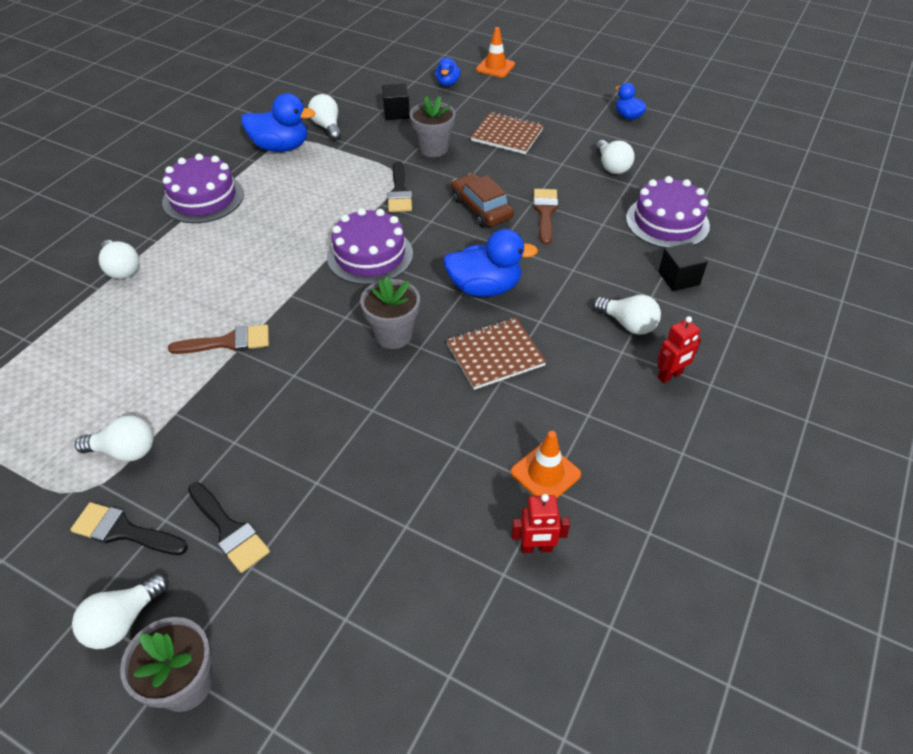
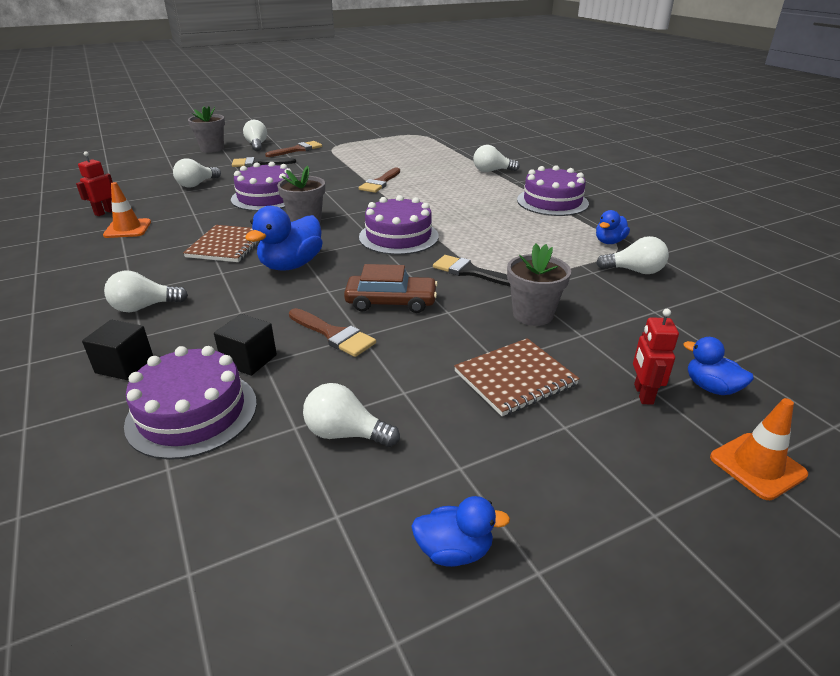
camera: 125 degrees right, 15 degrees down
(123, 531) = (297, 149): black brush -> brown brush
(125, 451) = (342, 155): white light bulb -> white light bulb (197, 184)
(281, 147) = (609, 242): blue duck -> blue duck, size x0.58
(355, 416) = (266, 197): none -> purple cake
(396, 113) = (640, 318): black cube -> black cube (249, 360)
(670, 375) = (75, 299): red robot -> red robot (643, 394)

